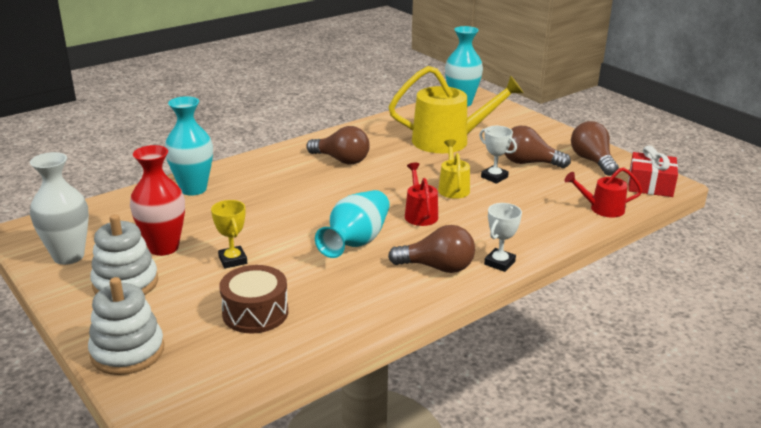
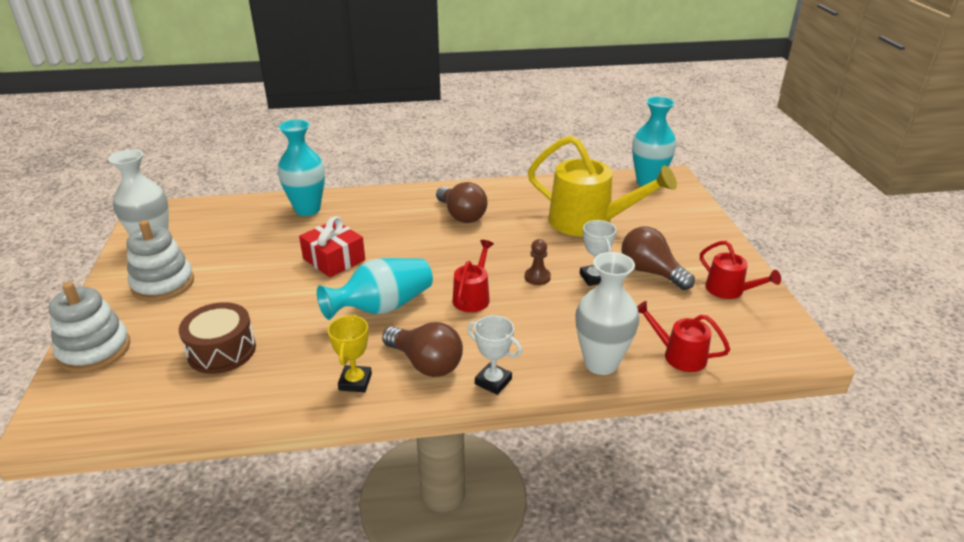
camera: 30 degrees right, 5 degrees up
(163, 247) = (225, 259): red vase -> none
(233, 260) = (262, 290): yellow trophy -> yellow trophy (355, 382)
(453, 188) = (537, 277): yellow watering can -> brown pawn
(499, 263) = (493, 381): white trophy -> white trophy turned 60 degrees clockwise
(558, 229) = (601, 363): none -> white vase
(592, 161) = (729, 290): brown light bulb -> red watering can
(650, 185) = (773, 344): red gift -> red gift (334, 259)

